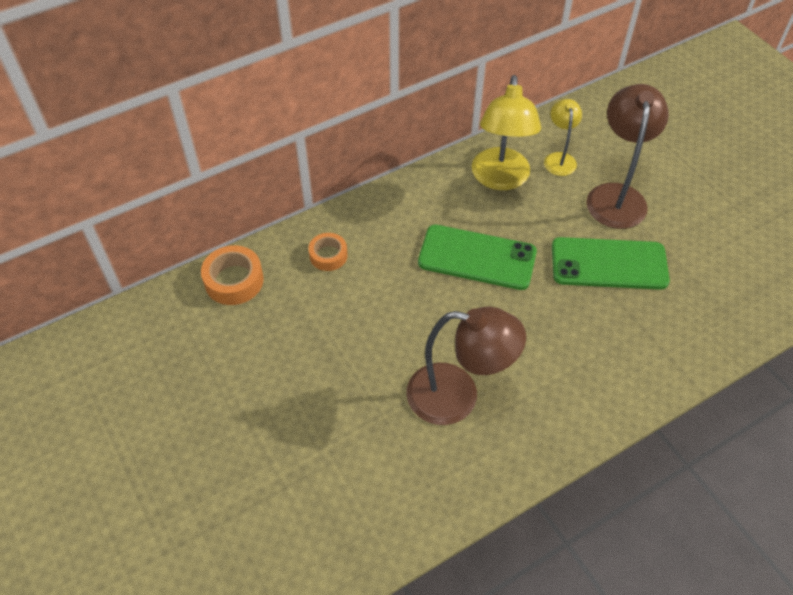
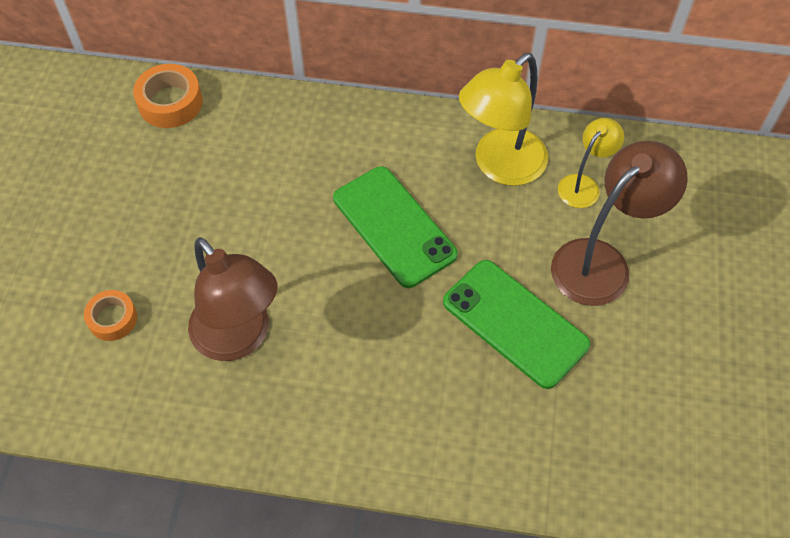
camera: 40 degrees right, 5 degrees up
(328, 255) = (267, 133): orange tape -> orange tape (112, 319)

